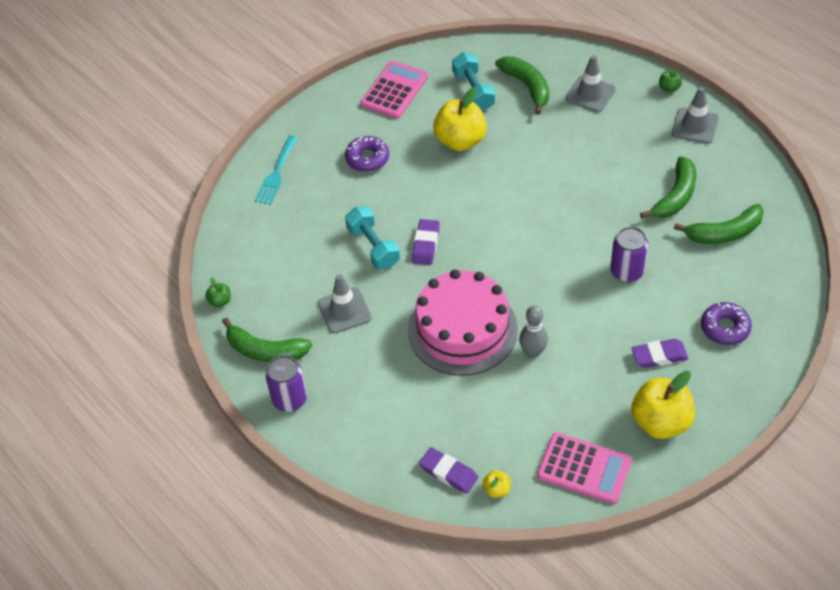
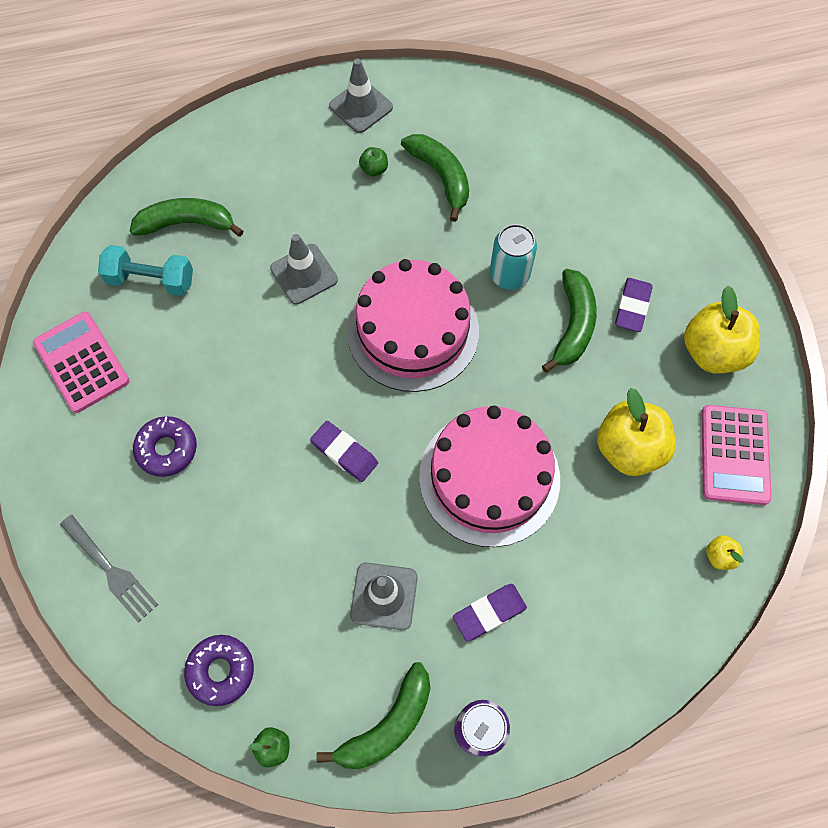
camera: 65 degrees left, 15 degrees up
(276, 173) = (111, 571): turquoise fork -> grey fork
(373, 247) = (309, 513): turquoise dumbbell -> none
(448, 473) = (674, 596): purple eraser -> purple eraser (489, 613)
(460, 141) = (215, 334): yellow apple -> yellow apple (629, 449)
(533, 352) = (561, 422): grey bowling pin -> none
(540, 238) = (413, 331): none -> pink cake
(584, 469) = (734, 455): pink calculator -> pink calculator turned 135 degrees clockwise
(590, 94) = (246, 171): grey traffic cone -> grey traffic cone (304, 274)
(627, 271) = (509, 275): purple can -> turquoise can
(669, 88) = (293, 98): green apple -> green apple (374, 169)
(724, 233) = (515, 163): green banana -> green banana (573, 325)
(725, 328) = (630, 231): purple donut -> purple donut (221, 671)

